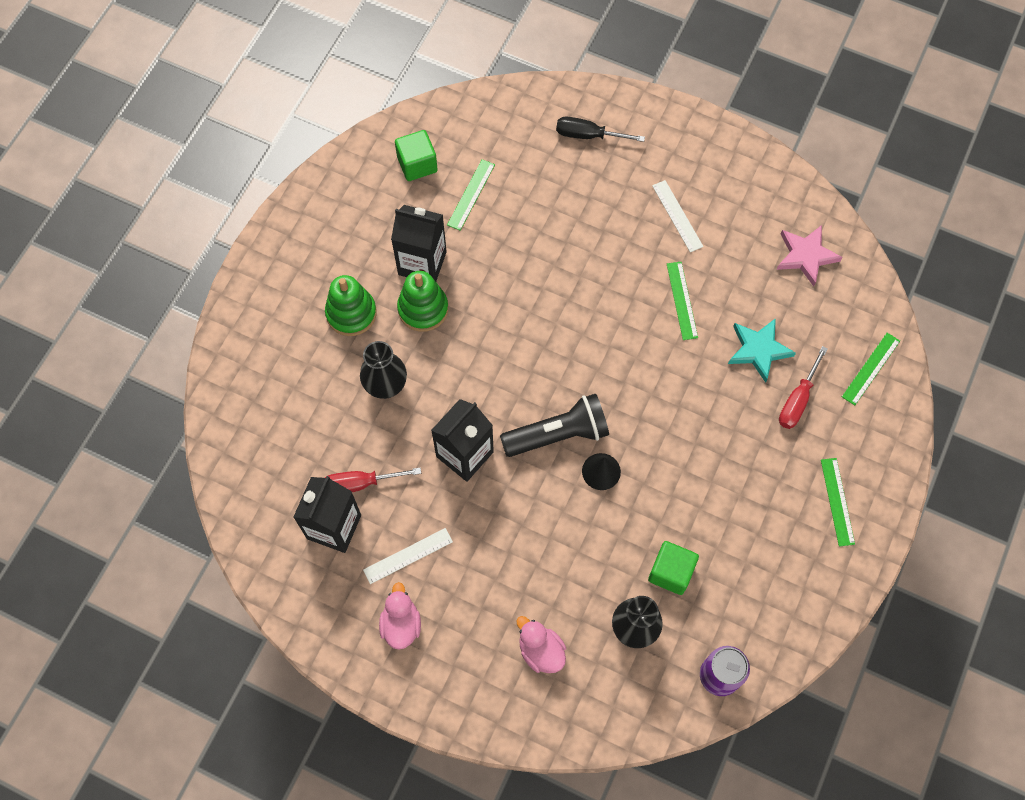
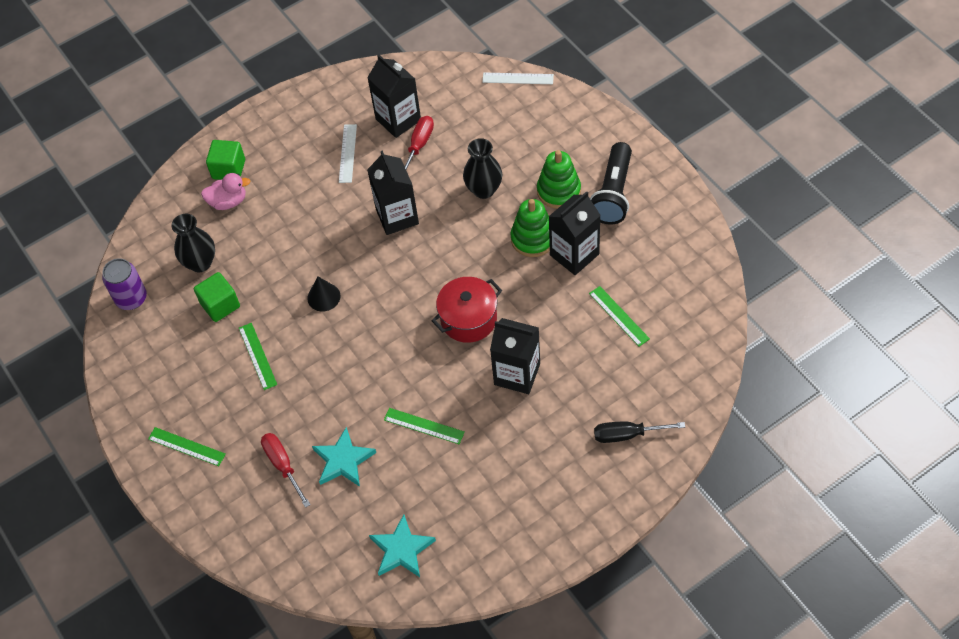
camera: 125 degrees right, 10 degrees down
(401, 624) = (304, 131): pink duck -> none
(417, 164) = (671, 289): green cube -> green cube (229, 169)
(548, 321) = (468, 319): none -> red pot
(558, 434) = (371, 282): black flashlight -> black flashlight (613, 193)
(582, 249) = (517, 374): none -> black carton
(588, 135) = (627, 434): black screwdriver -> black screwdriver turned 135 degrees counterclockwise
(677, 216) = (504, 465): white ruler -> white ruler (518, 78)
(806, 256) = (402, 549): pink star -> turquoise star
(870, 368) = (269, 539): green ruler -> green ruler (257, 356)

